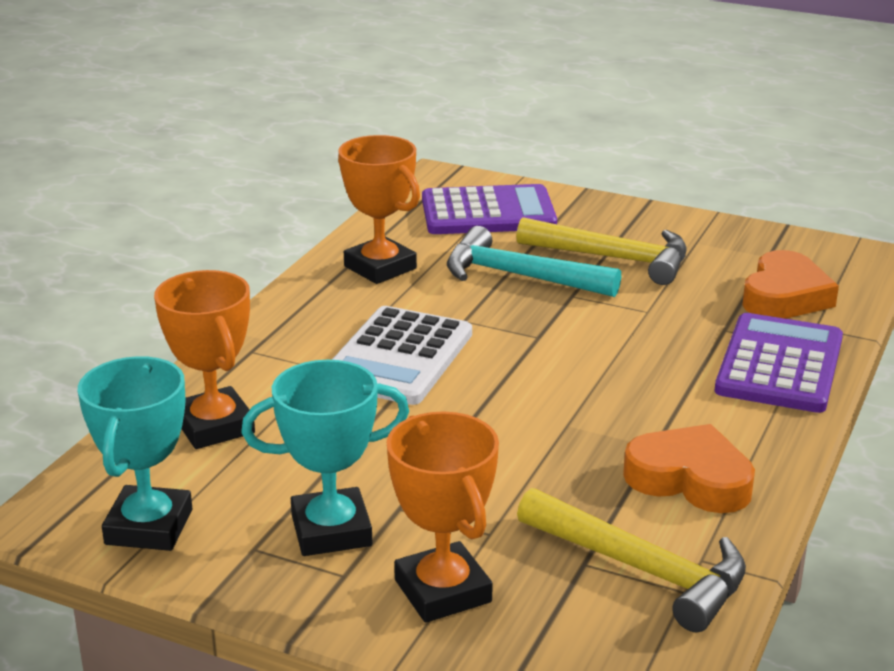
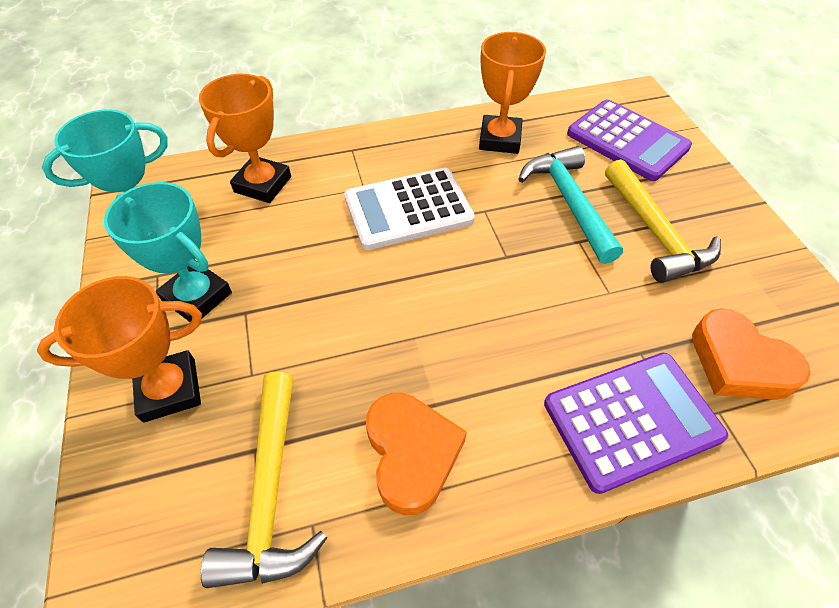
camera: 50 degrees right, 25 degrees up
(443, 591) = (170, 390): orange trophy -> orange trophy turned 45 degrees clockwise
(784, 296) = (739, 363): orange heart -> orange heart turned 60 degrees clockwise

